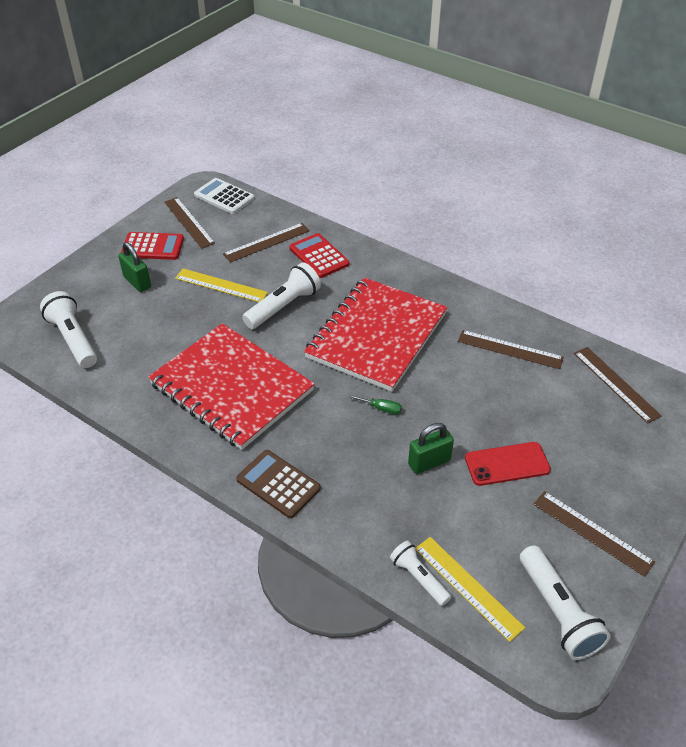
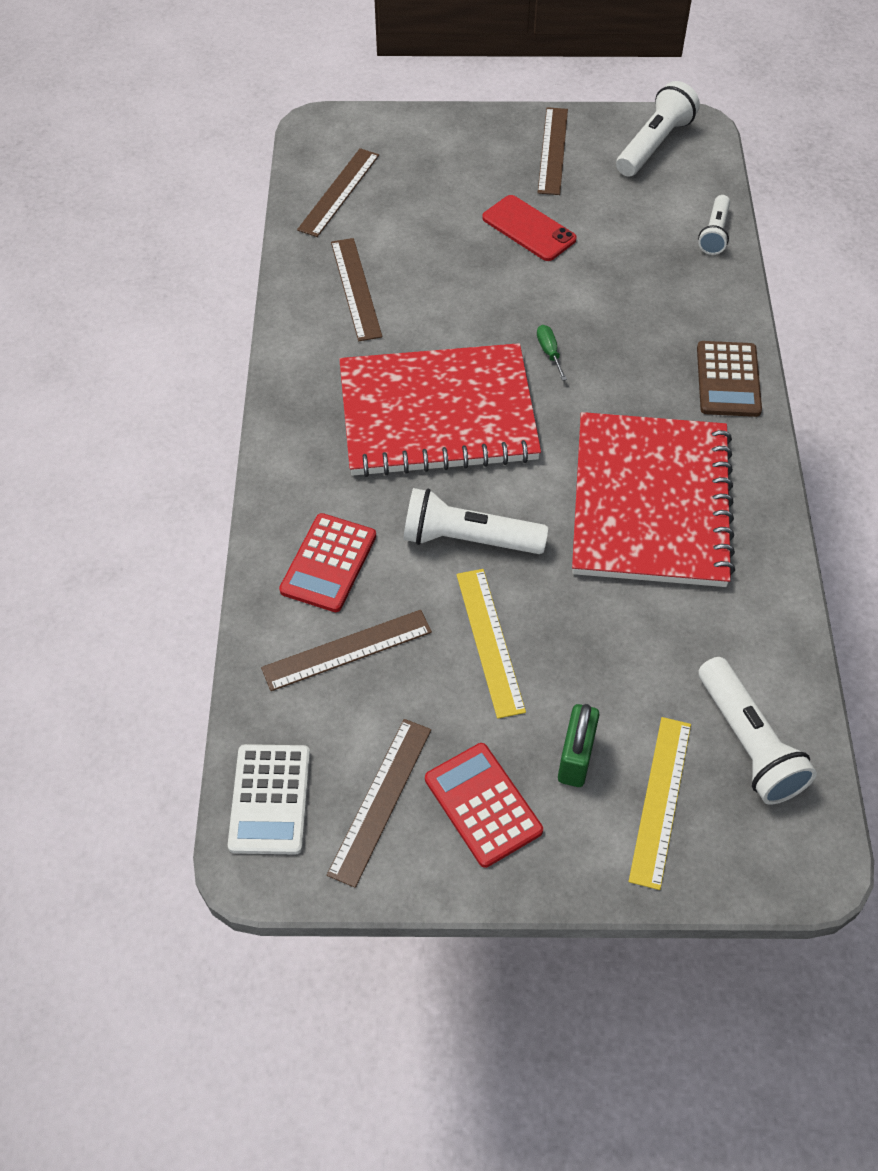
camera: 125 degrees left, 10 degrees up
(73, 339) = (748, 743): white flashlight -> white flashlight turned 45 degrees counterclockwise
(267, 242) = (347, 650): brown ruler -> brown ruler turned 45 degrees counterclockwise
(429, 462) = (583, 282): green padlock -> none
(468, 587) = (689, 201): yellow ruler -> yellow ruler (660, 800)

